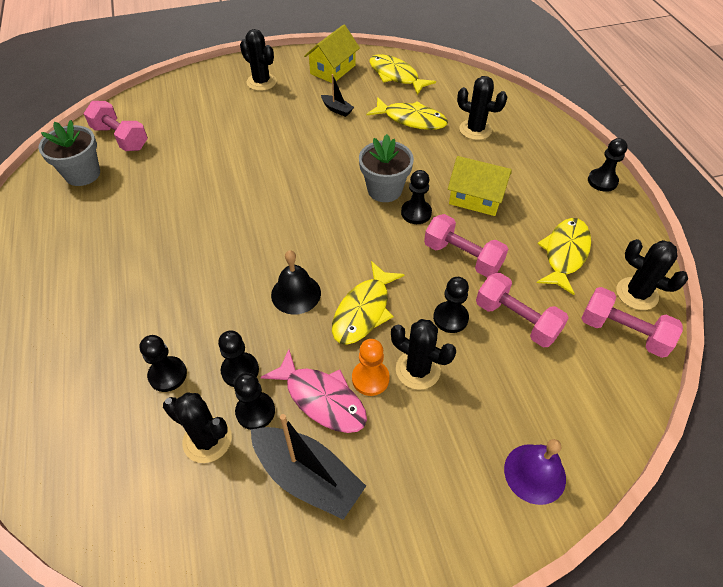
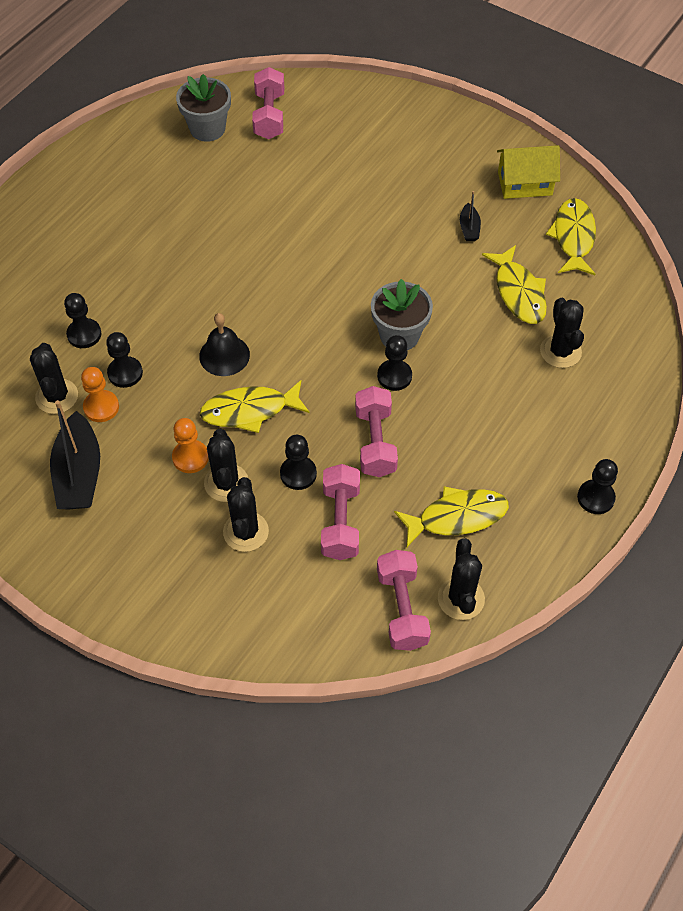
camera: 50 degrees right, 5 degrees up
(255, 411) = (101, 407): black pawn -> orange pawn
(261, 82) = (444, 147): black cactus -> black cactus (246, 532)
(321, 398) = (146, 439): pink fish -> none
(476, 198) = (460, 409): yellow house -> none
(534, 473) = (200, 613): purple bell -> none

